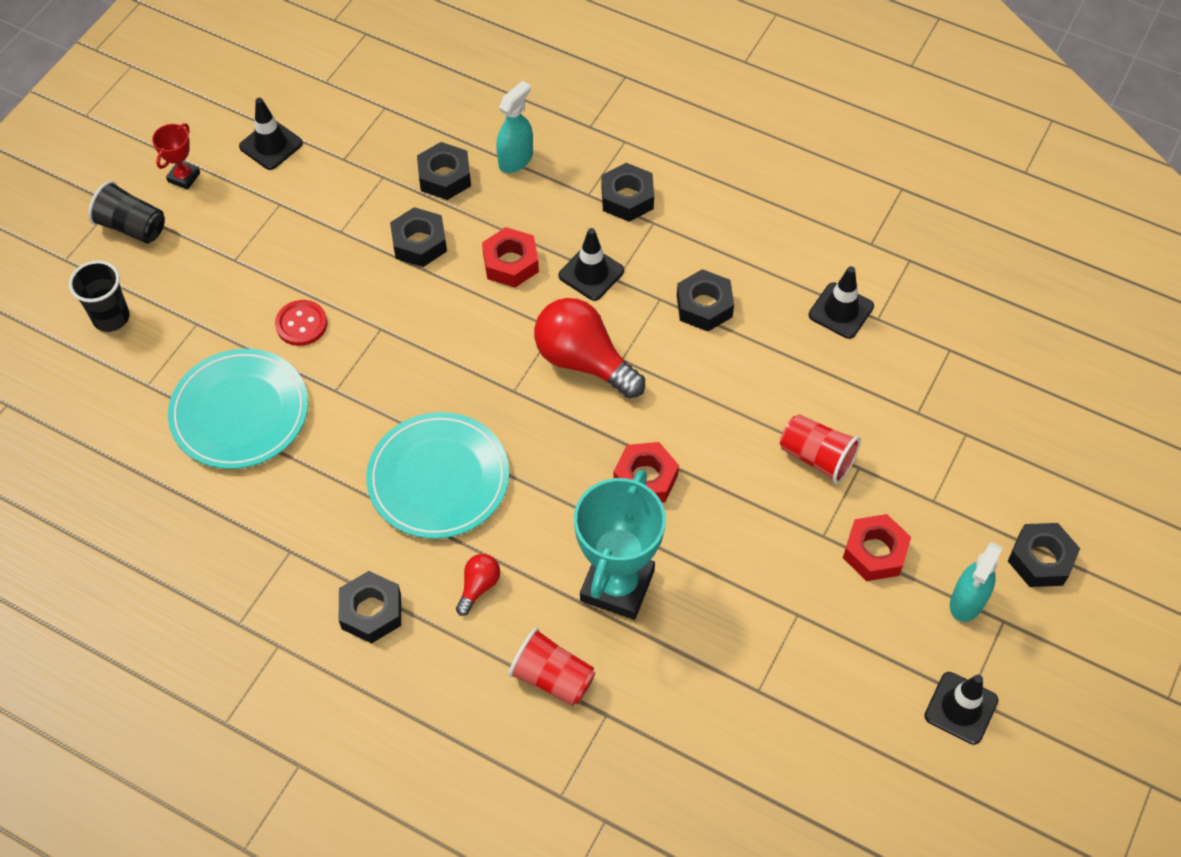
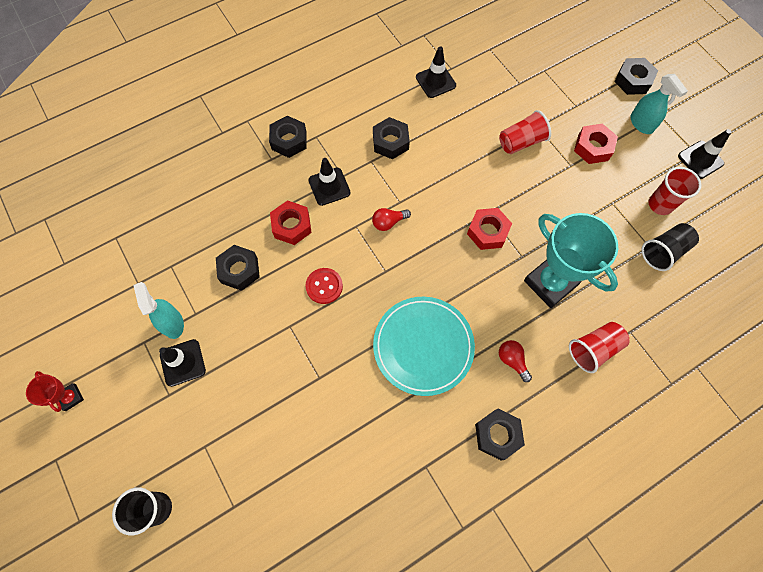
camera: 60 degrees left, 10 degrees up
(132, 227) = (87, 455): black cup -> black cup (663, 251)
(240, 412) = (297, 450): turquoise plate -> none
(271, 145) = (89, 324): black traffic cone -> black traffic cone (183, 362)
(301, 324) = (253, 375): red button -> red button (324, 286)
(444, 177) = (199, 230): black nut -> none
(516, 159) = (216, 184): turquoise spray bottle -> turquoise spray bottle (172, 323)
(583, 361) = (388, 222): red light bulb -> red light bulb, size x0.47
(839, 679) = (660, 204): none -> red cup

